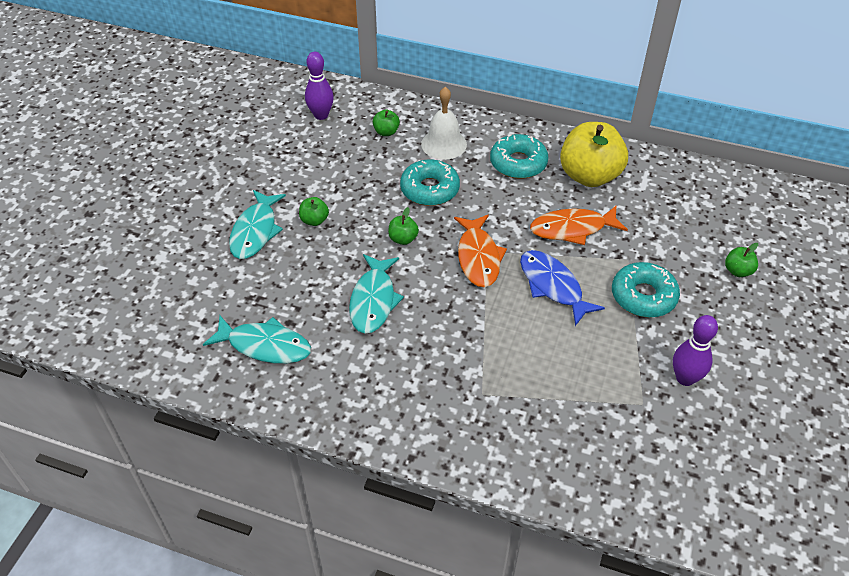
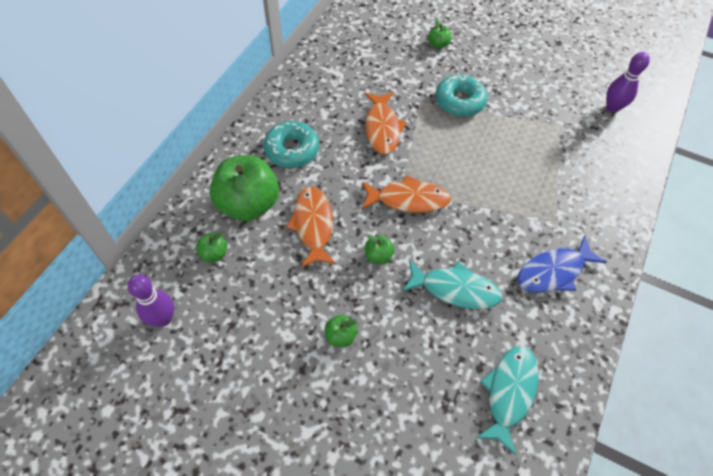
camera: 85 degrees left, 10 degrees up
(255, 231) = (348, 400): turquoise fish -> none
(429, 189) = (313, 225): turquoise donut -> orange fish
(444, 144) = (248, 204): white bell -> green apple
(553, 286) = (446, 154): blue fish -> blue fish (553, 271)
(589, 176) = (320, 104): yellow apple -> none
(685, 378) = (536, 97): purple bowling pin -> purple bowling pin (612, 108)

